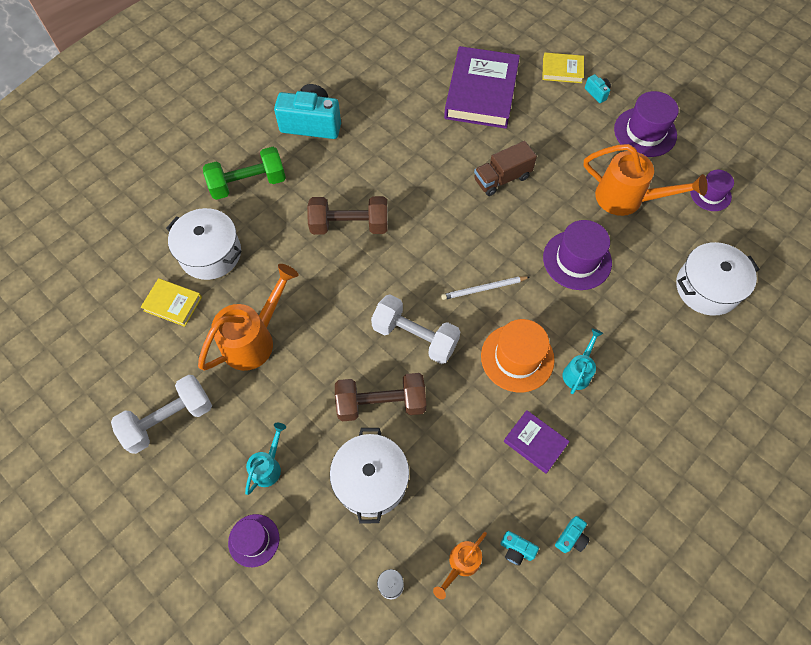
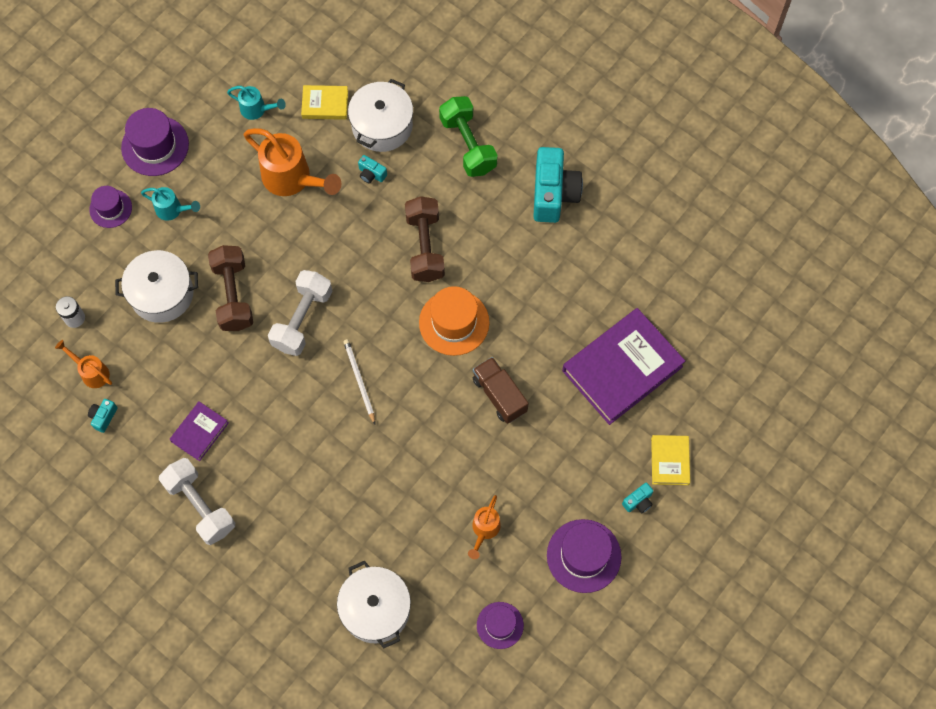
camera: 85 degrees right, 5 degrees up
(169, 419) = (212, 124): white dumbbell -> white dumbbell (200, 506)
(173, 304) = (325, 104): yellow book -> yellow book turned 75 degrees clockwise
(481, 92) = (622, 369): purple book -> purple book turned 45 degrees counterclockwise
(517, 358) = (284, 415): orange hat -> orange hat (454, 322)
(571, 538) = (114, 463): turquoise camera -> turquoise camera (371, 174)
(577, 260) = (400, 473): purple hat -> purple hat (155, 146)
(578, 372) = (272, 472): turquoise watering can -> turquoise watering can (257, 110)
(627, 199) = (484, 530): orange watering can -> orange watering can, size x0.54

